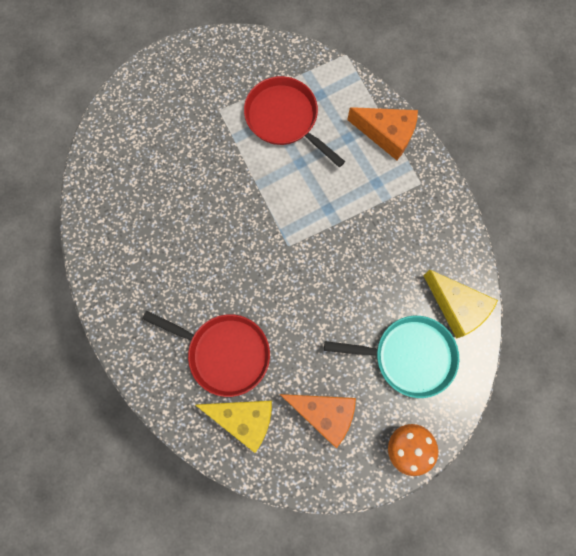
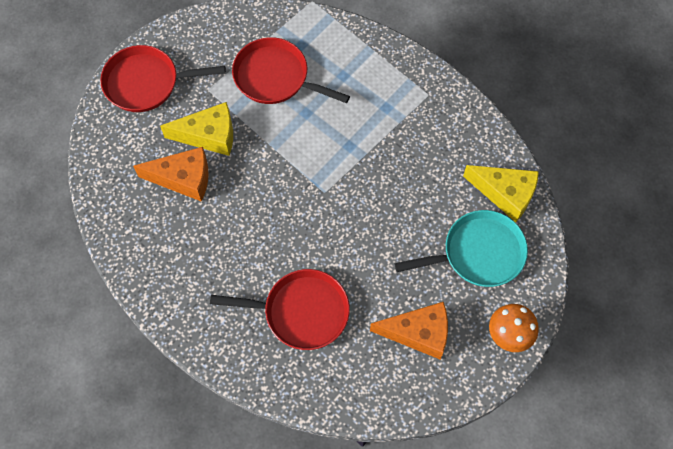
camera: 20 degrees left, 10 degrees down
(167, 85) = (146, 83): none -> red pan
(244, 418) = (344, 365): yellow cheese -> yellow cheese (209, 135)
(386, 134) = (379, 61): orange cheese -> orange cheese (183, 178)

